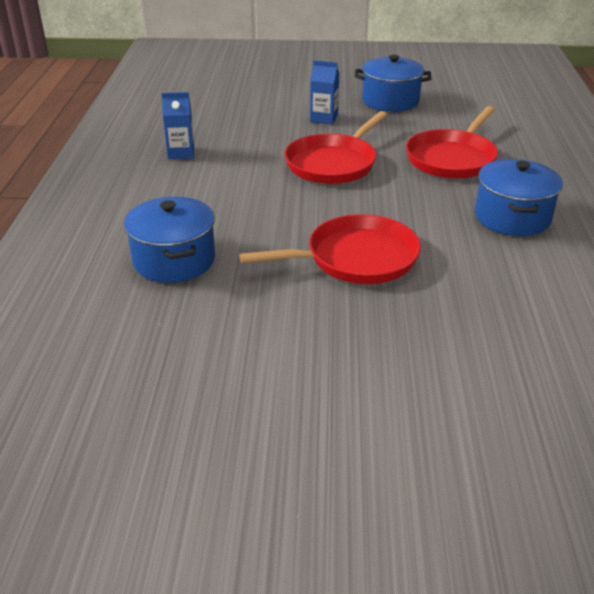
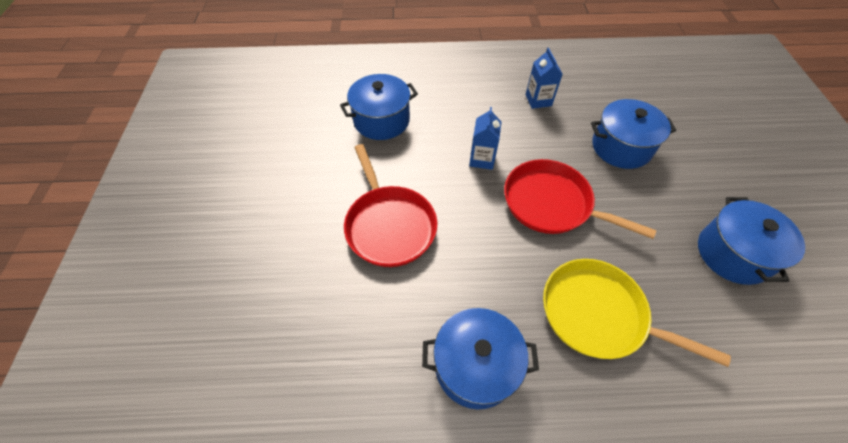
camera: 85 degrees right, 20 degrees up
(266, 122) = (621, 147): none -> blue pot
(324, 118) = (651, 191): blue carton -> blue carton (482, 159)
(452, 158) = (598, 314): red pan -> yellow pan

